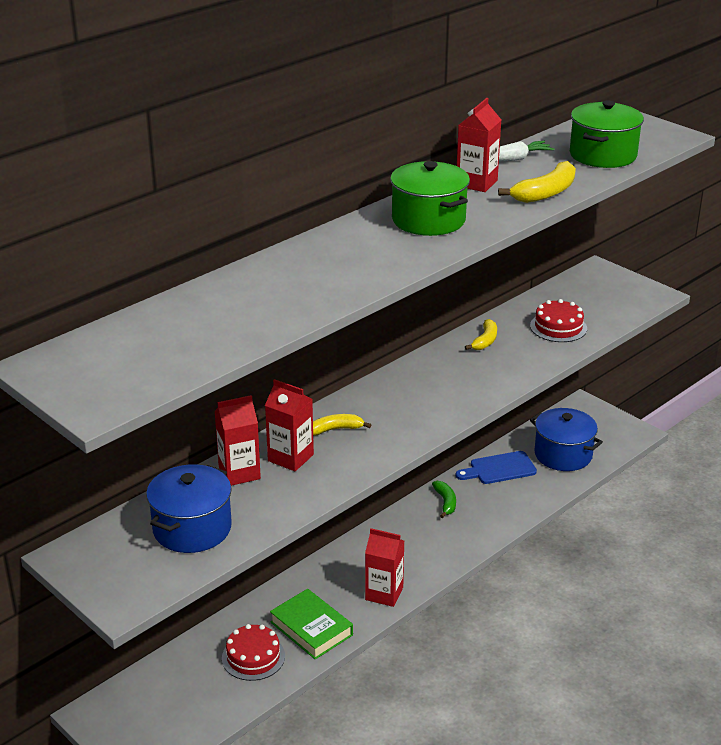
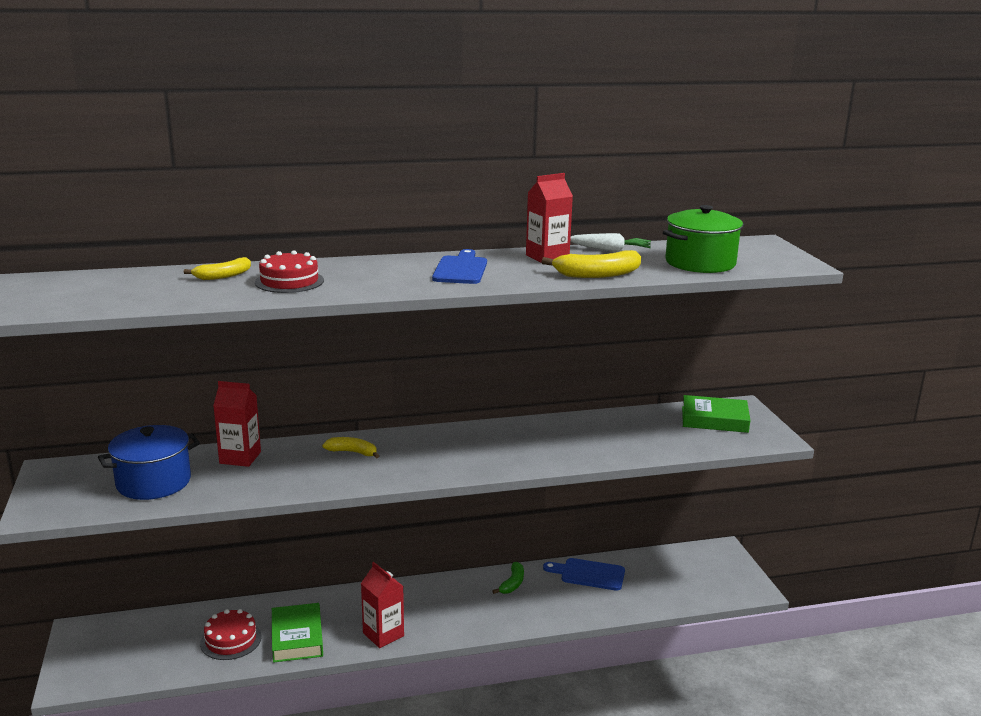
camera: 30 degrees right, 10 degrees down
(290, 458) = (291, 460): red carton -> none
(428, 220) = (461, 269): green pot -> blue cutting board
(485, 341) = (564, 428): yellow banana -> yellow banana (223, 276)
(558, 327) = (645, 437): red cake -> red cake (289, 281)
(563, 455) = (661, 583): blue pot -> none
(591, 291) = (714, 419): none -> green book

